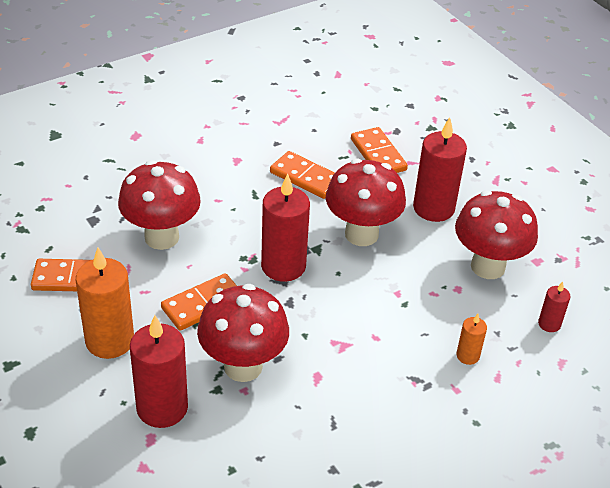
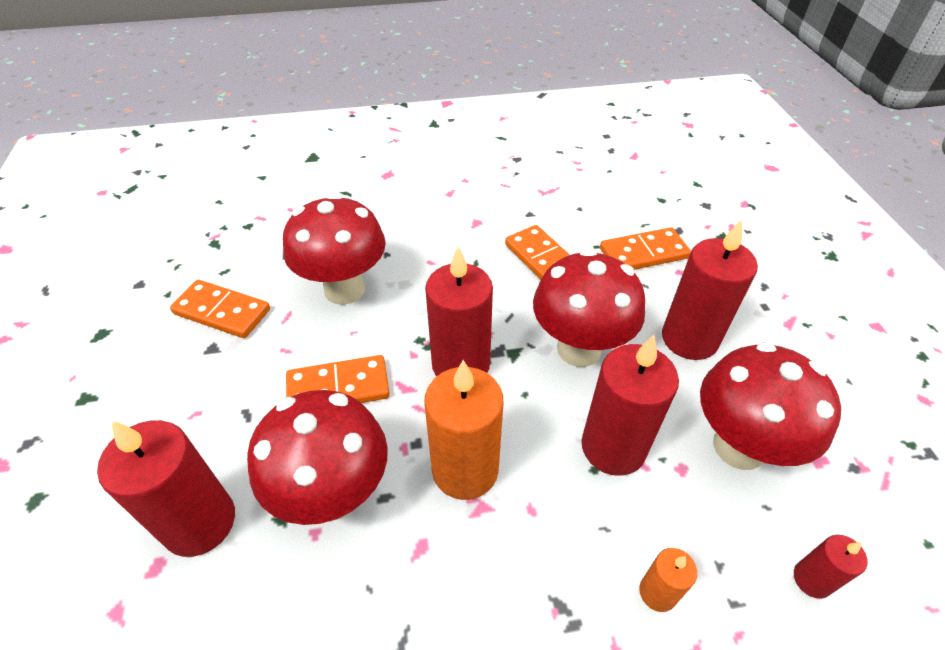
camera: 25 degrees right, 5 degrees up
(110, 341) = (206, 402): orange candle -> orange candle (465, 470)
(378, 155) = (643, 253): orange domino -> orange domino turned 75 degrees clockwise
(411, 288) = (613, 447): none -> red candle

